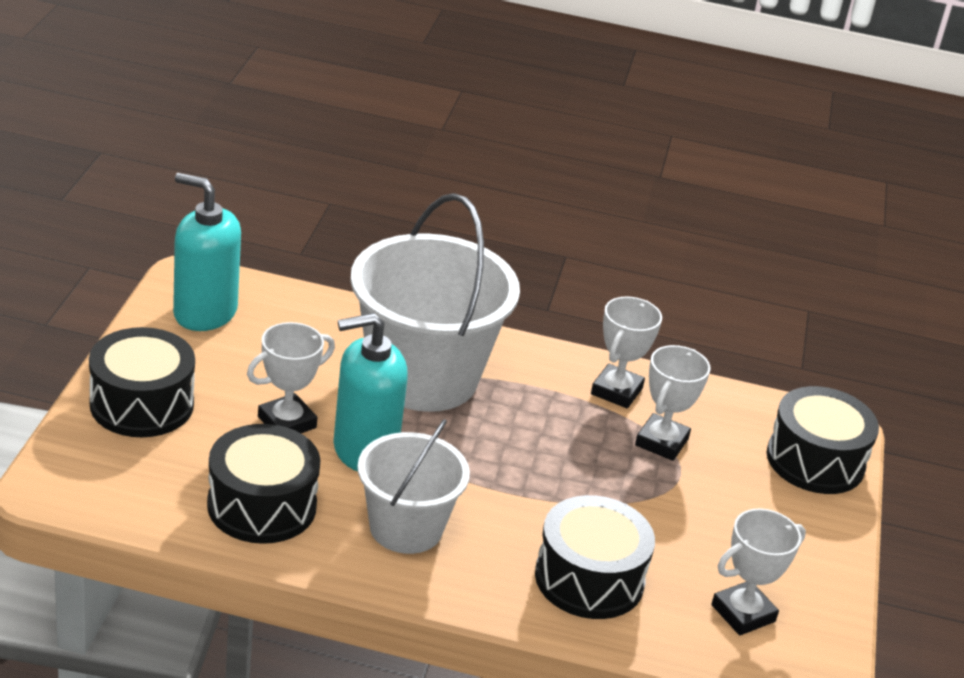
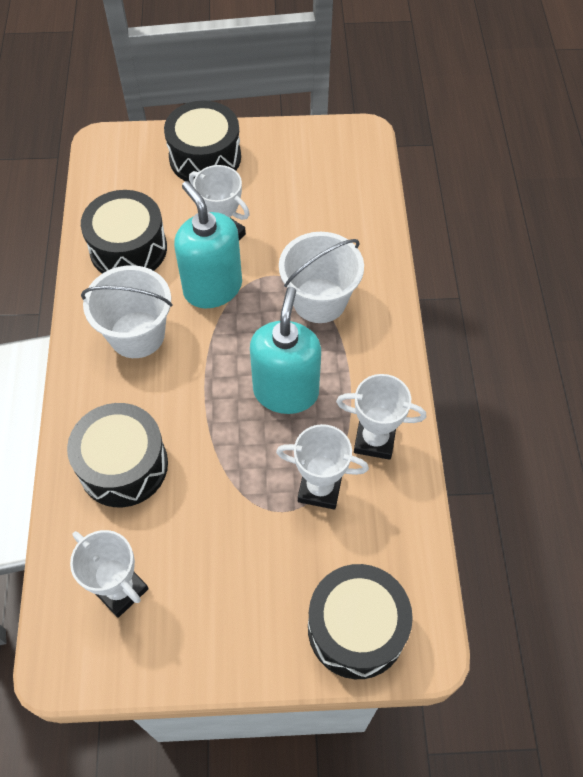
camera: 80 degrees right, 25 degrees up
(205, 313) = (324, 156): turquoise soap dispenser -> turquoise soap dispenser (286, 391)
(423, 377) = (319, 300): white bucket -> white bucket, size x0.60

